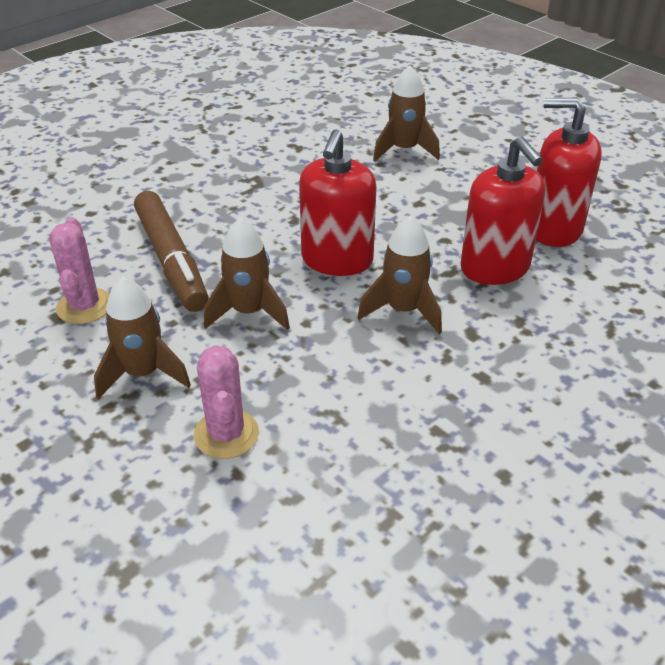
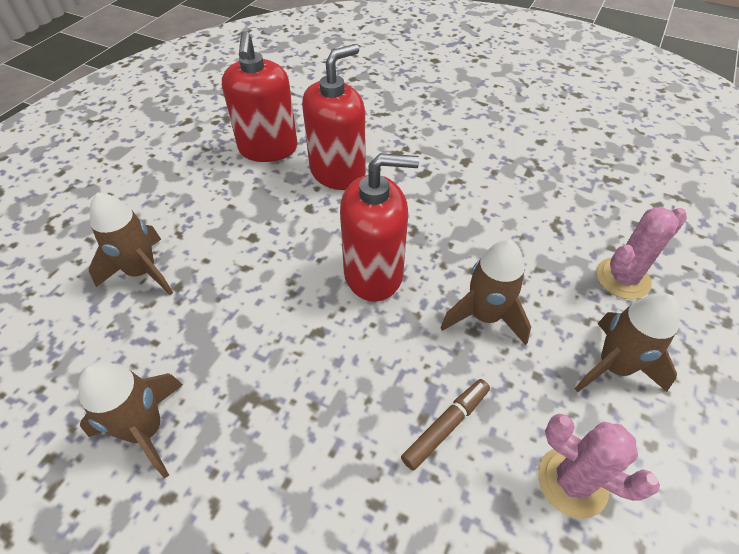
camera: 110 degrees left, 10 degrees up
(84, 306) = (572, 481): pink cactus -> pink cactus turned 60 degrees clockwise
(171, 260) = (446, 426): brown marker -> brown marker, size x0.51
(403, 310) = (420, 213): brown rocket -> brown rocket (146, 429)

